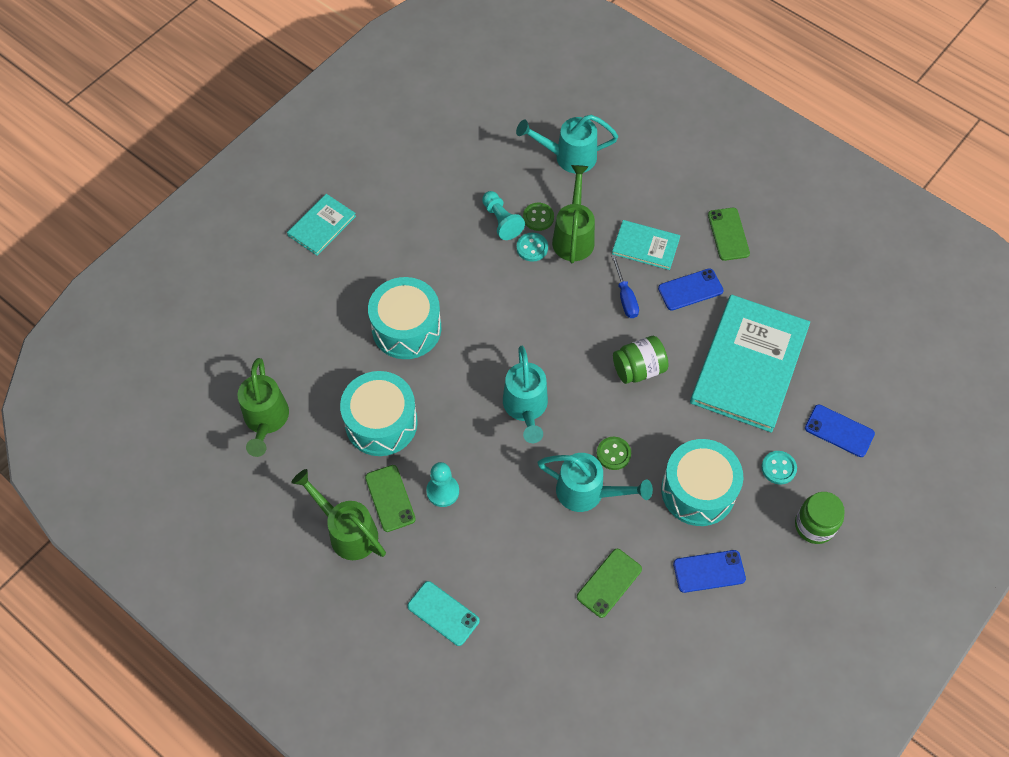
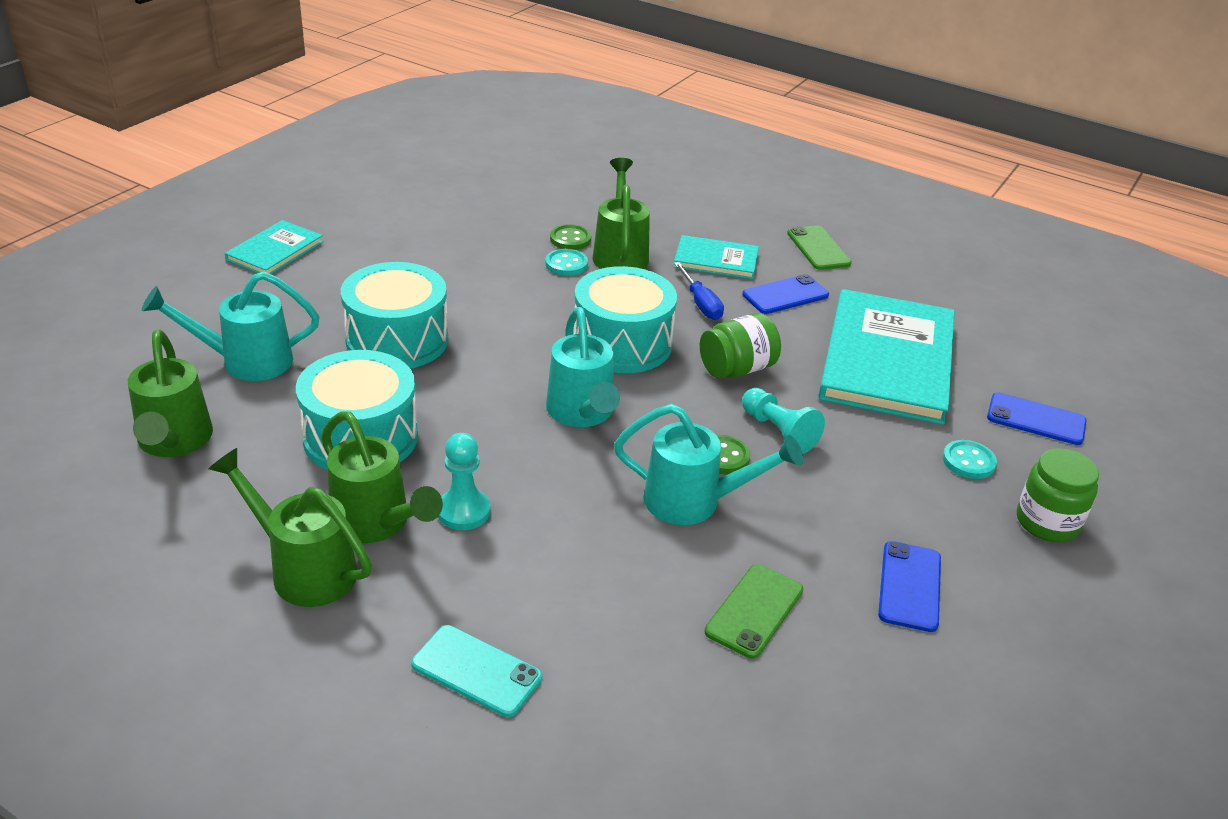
camera: 10 degrees left, 25 degrees down
(390, 498) = (377, 524): green phone -> green watering can
(501, 221) = (522, 243): turquoise pawn -> turquoise pawn (778, 432)
(568, 157) = (601, 192): turquoise watering can -> turquoise watering can (246, 361)
(698, 491) = (861, 491): turquoise drum -> turquoise drum (622, 343)
(709, 571) = (909, 586): blue phone -> blue phone turned 60 degrees counterclockwise

